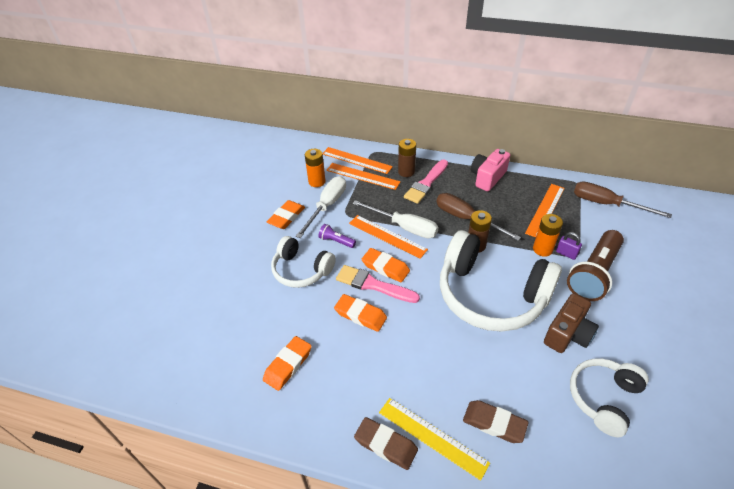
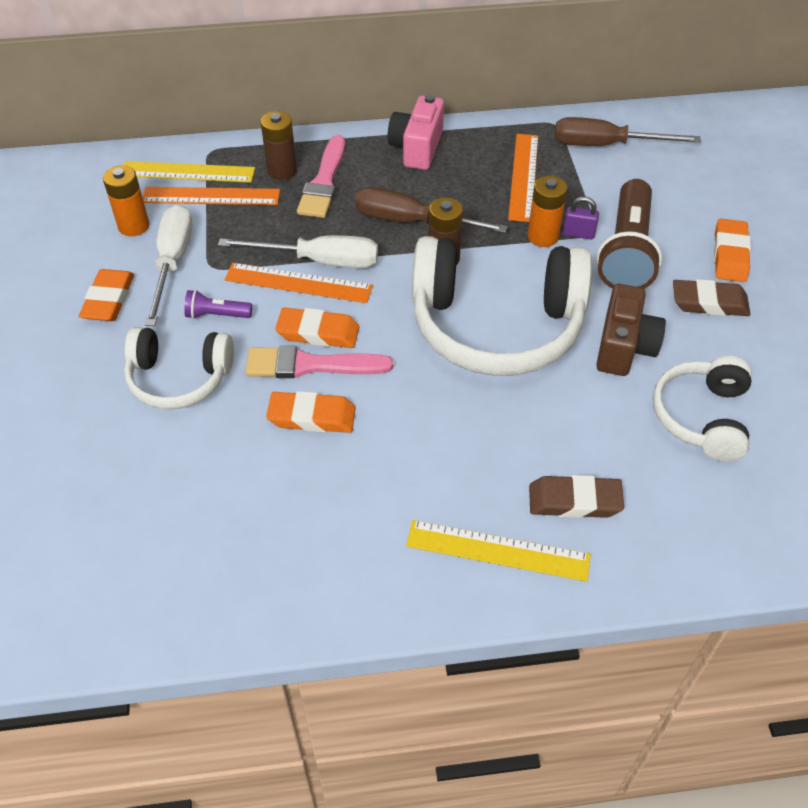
camera: 25 degrees left, 5 degrees up
(288, 365) = (230, 530): orange eraser -> orange eraser (730, 255)
(356, 160) = (187, 172): orange ruler -> yellow ruler
(386, 445) = (436, 586): brown eraser -> brown eraser (709, 303)

